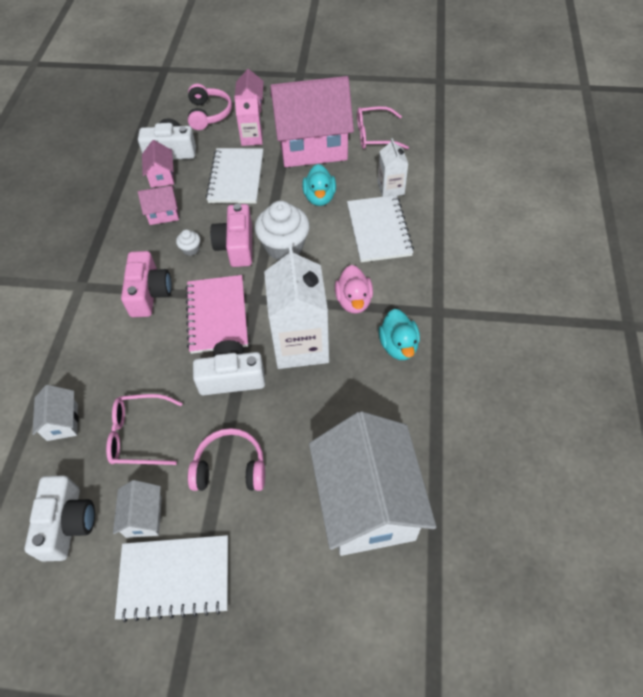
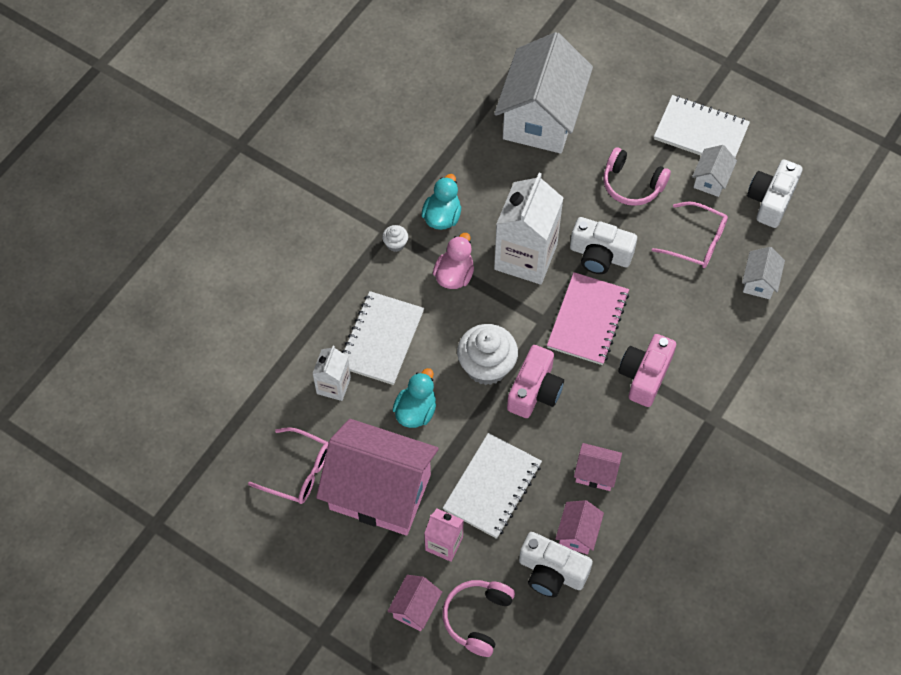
camera: 155 degrees left, 5 degrees up
(190, 249) = (583, 409): white cupcake -> white cupcake (395, 244)

